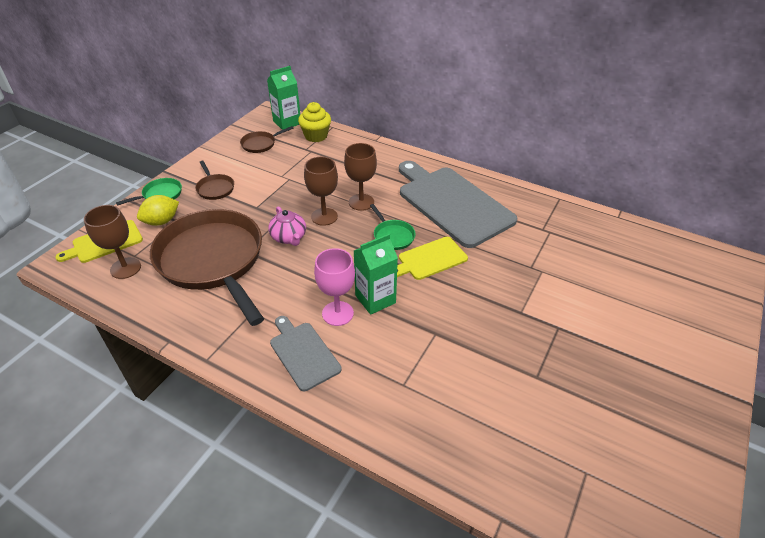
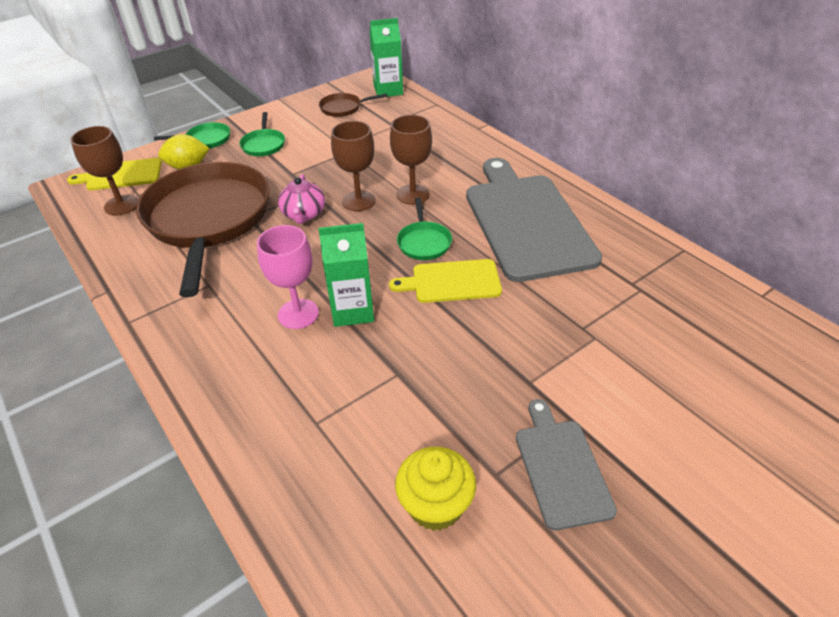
camera: 25 degrees right, 0 degrees up
(215, 188) = (263, 144): brown pan -> green pan
(303, 353) = (229, 347): grey cutting board -> grey cutting board (561, 468)
(316, 136) = (410, 111): yellow cupcake -> yellow cupcake (435, 505)

